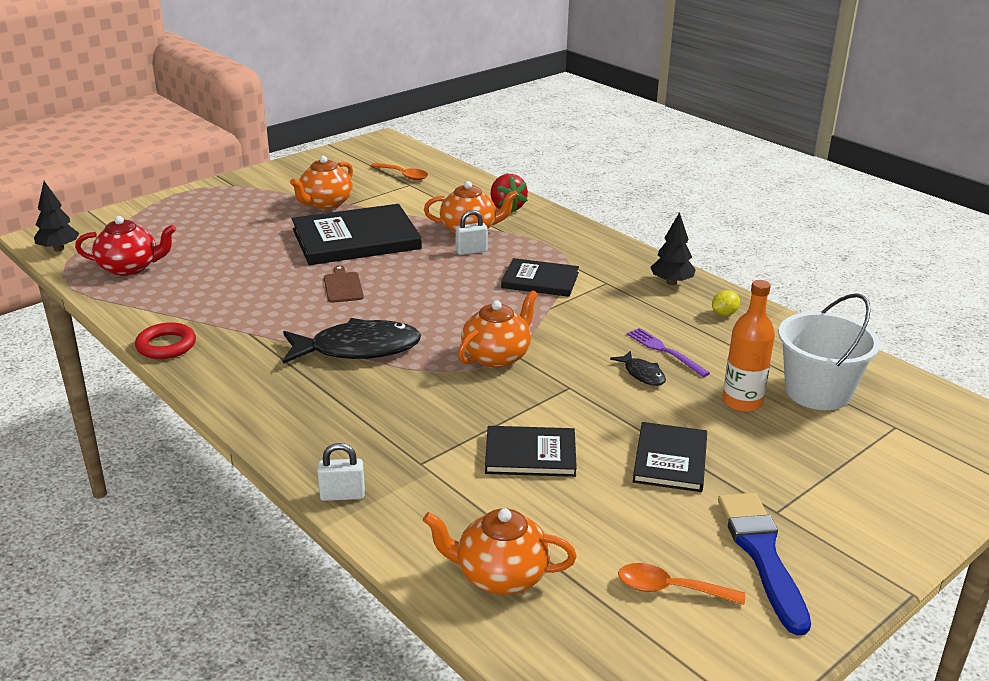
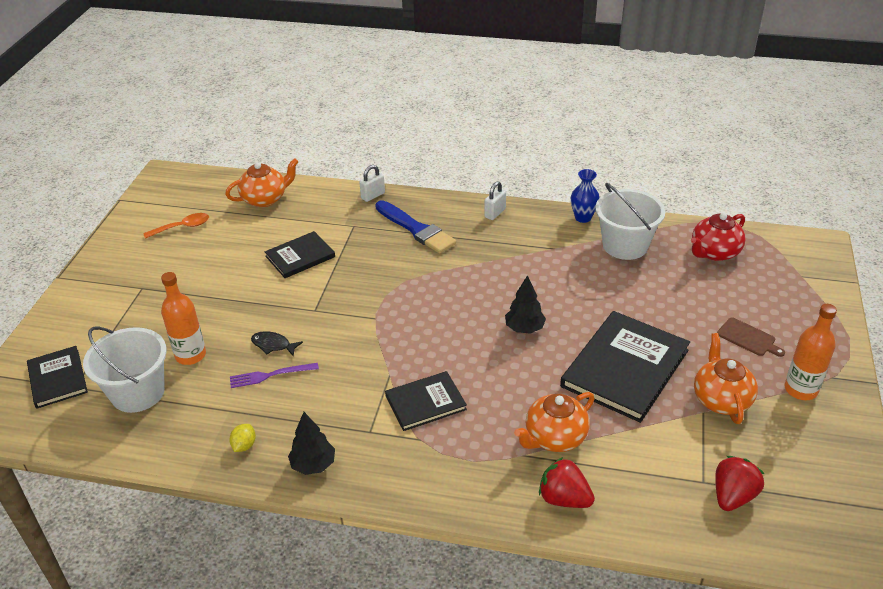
camera: 145 degrees right, 10 degrees up
(59, 249) = (788, 242): black tree -> black tree (524, 328)
(166, 345) = (583, 218): red ring -> blue vase
(184, 305) = (625, 245): none -> white bucket
(267, 189) = (800, 389): none -> orange bottle
(343, 286) = (558, 314): brown cutting board -> brown cutting board (748, 338)
(358, 349) = (474, 271): black fish -> none
(403, 175) = (733, 496): orange spoon -> red strawberry
(471, 251) = (518, 408): white padlock -> white padlock (495, 213)
(497, 356) = (382, 310): orange teapot -> none
(664, 351) = (270, 375): purple fork -> purple fork turned 150 degrees clockwise
(670, 459) = (218, 290): black book -> black book (58, 378)
(761, 554) = (142, 262): blue brush -> blue brush (416, 229)

